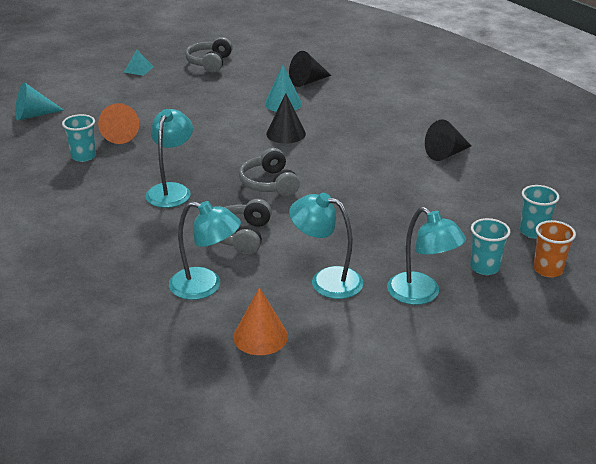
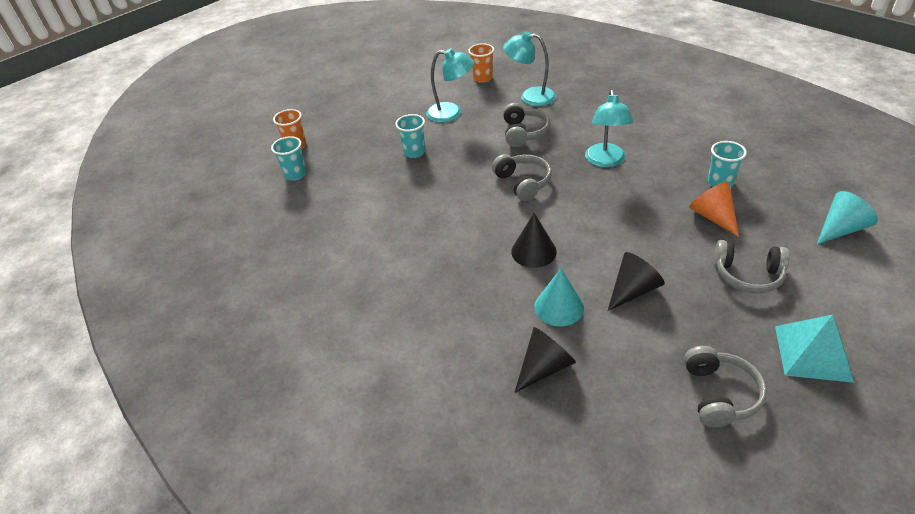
camera: 175 degrees right, 10 degrees up
(134, 102) = (747, 275): none -> grey headphones
(138, 69) = (813, 353): turquoise pyramid -> turquoise pyramid, size x1.77
(260, 336) = (482, 78): orange cone -> orange cup
(421, 294) = (387, 115): turquoise lamp -> none
(446, 154) = (355, 251): black cone -> black cone (633, 290)
(484, 267) = (341, 140): turquoise cup -> turquoise cup (414, 152)

